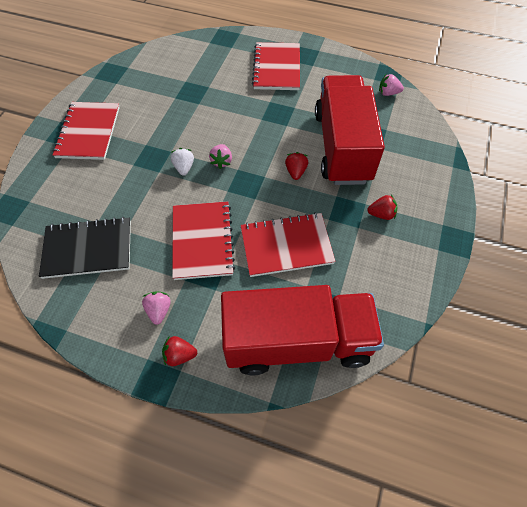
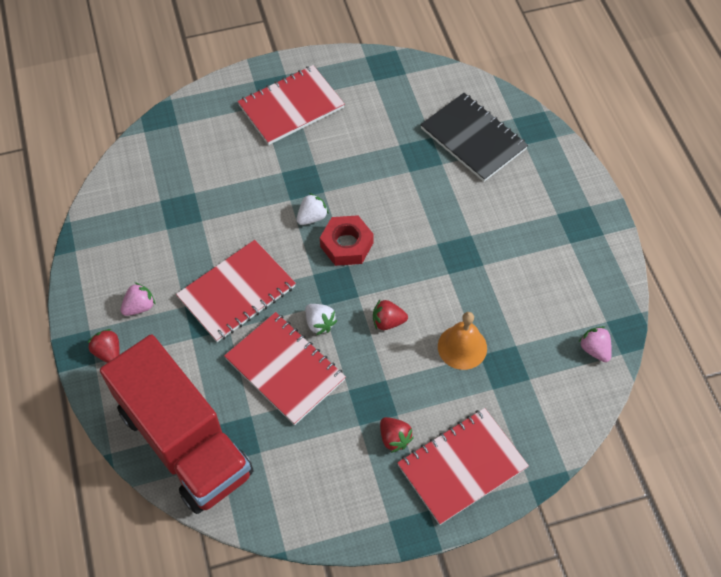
camera: 55 degrees right, 0 degrees up
(88, 249) = (161, 207): black notebook -> black notebook (473, 139)
(221, 161) = (346, 245): pink strawberry -> red nut
(267, 207) = (319, 323): none -> white strawberry
(277, 68) = (531, 209): red notebook -> red notebook (462, 467)
(295, 172) = (388, 322): red strawberry -> red strawberry turned 150 degrees counterclockwise
(342, 147) = (462, 347): red truck -> orange bell

